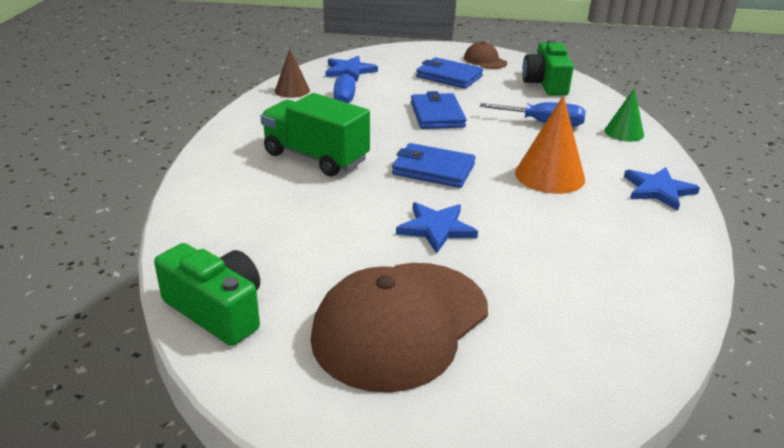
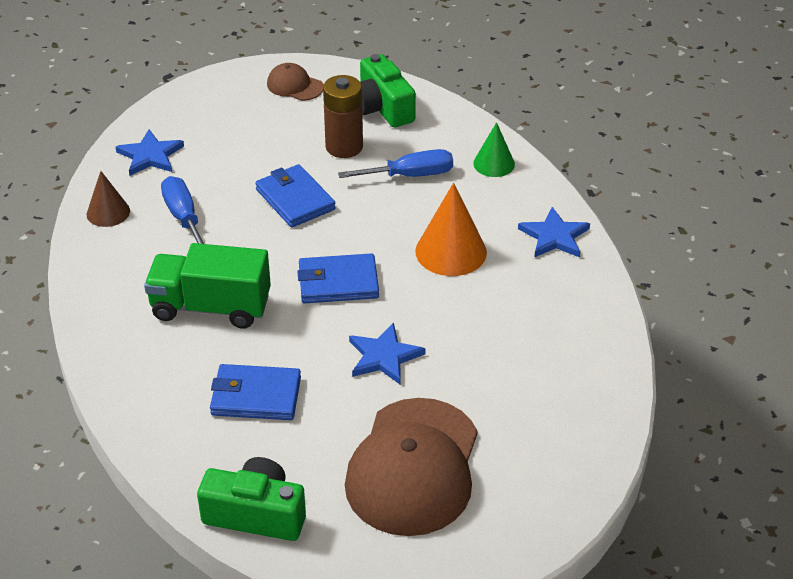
camera: 25 degrees left, 10 degrees up
(449, 76) = (270, 129): blue wallet -> blue wallet (256, 396)
(499, 97) = (344, 147): none -> brown battery

